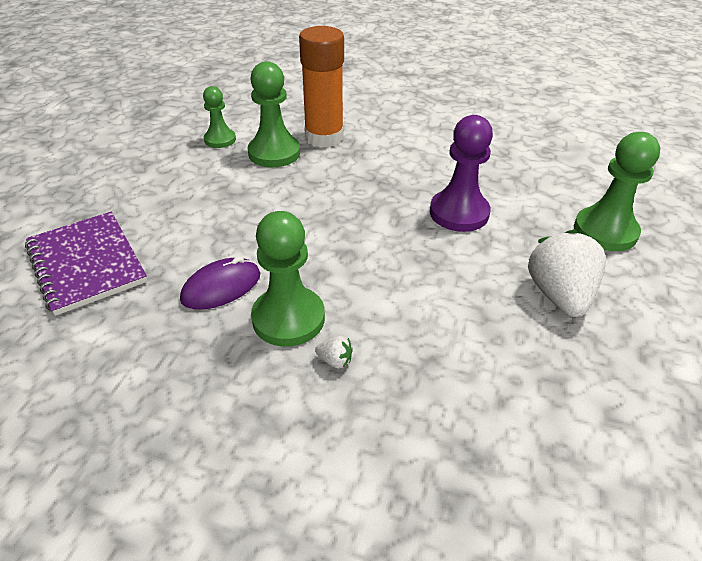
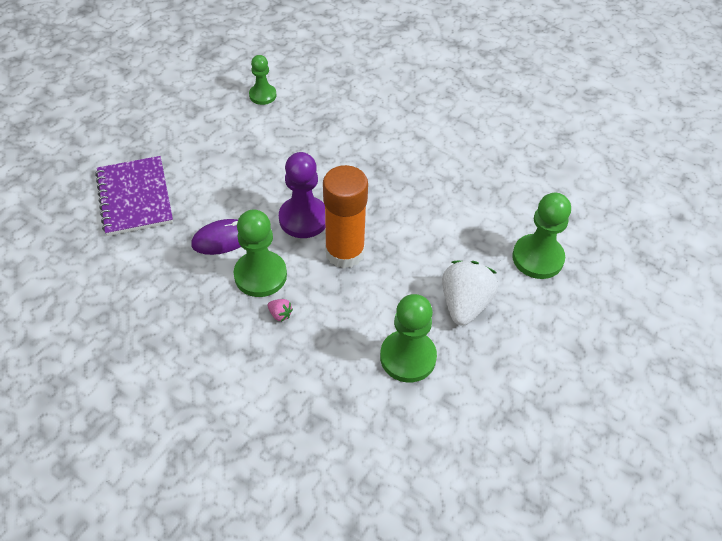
camera: 15 degrees right, 10 degrees up
(274, 153) = (302, 119): green pawn -> green pawn (408, 357)
(324, 137) = (350, 110): orange glue stick -> orange glue stick (344, 252)
(335, 360) = (280, 314): white strawberry -> pink strawberry
(459, 213) = (427, 214): purple pawn -> purple pawn (303, 219)

